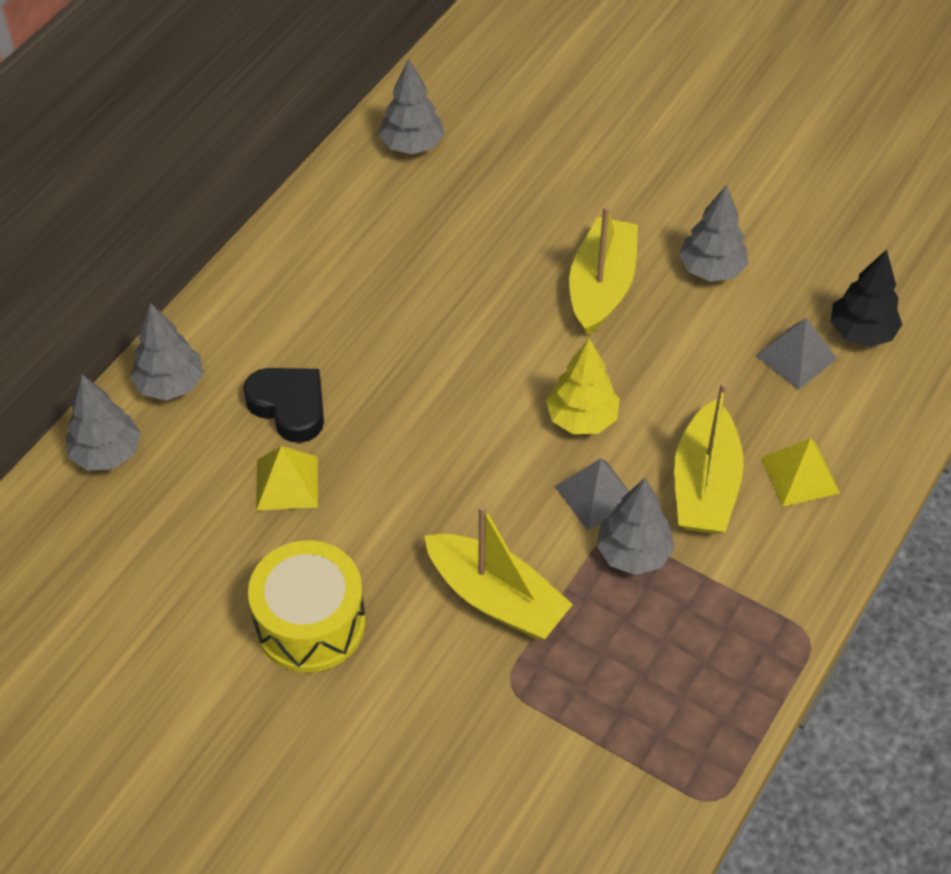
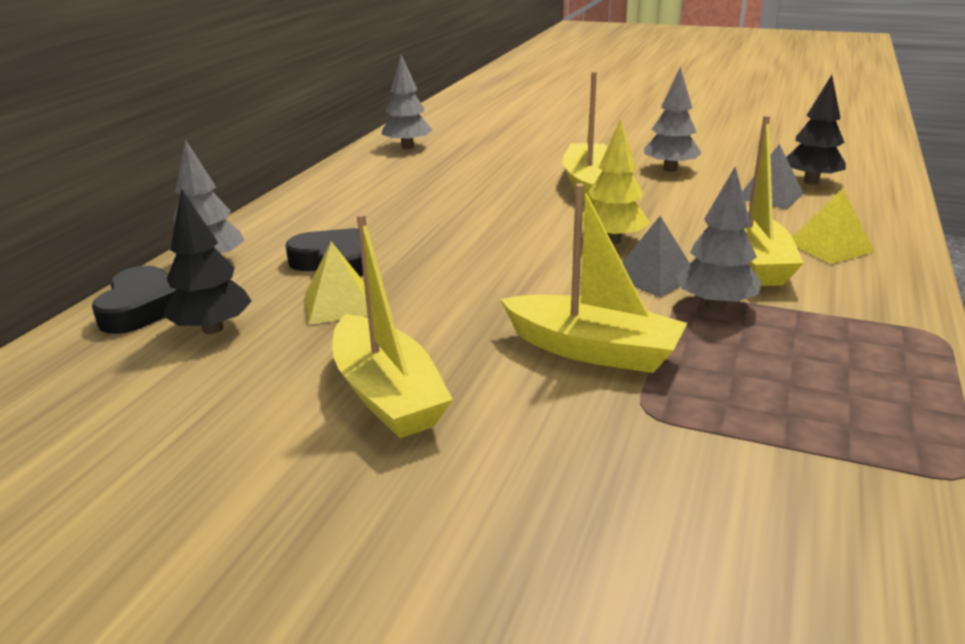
camera: 10 degrees left, 25 degrees down
(107, 454) = (142, 308): grey tree -> black heart
(171, 500) = (213, 329): none -> black tree
(310, 623) = (387, 394): yellow drum -> yellow boat

